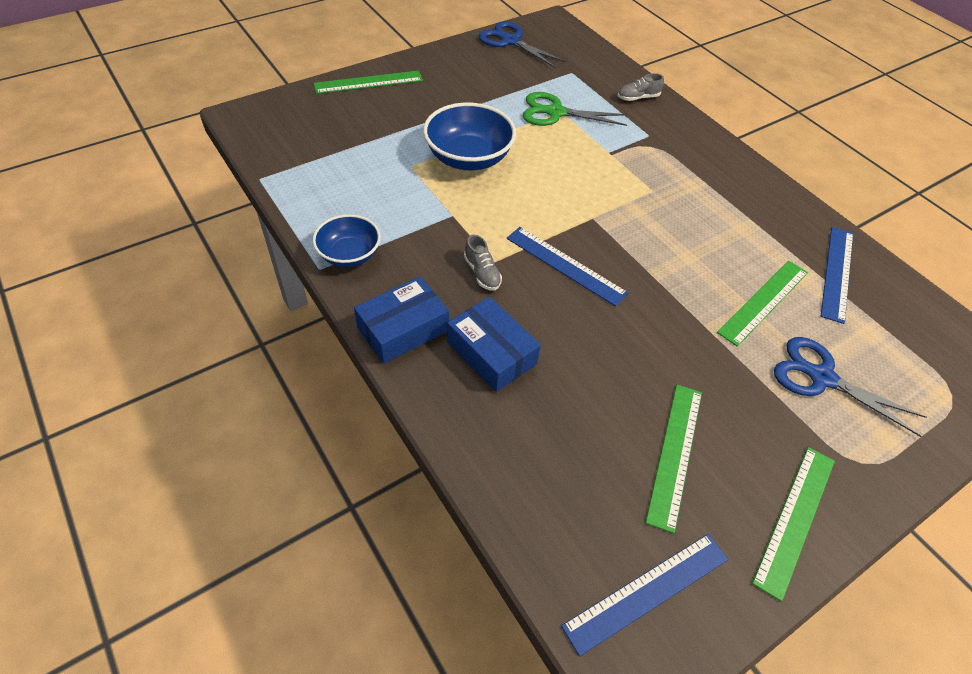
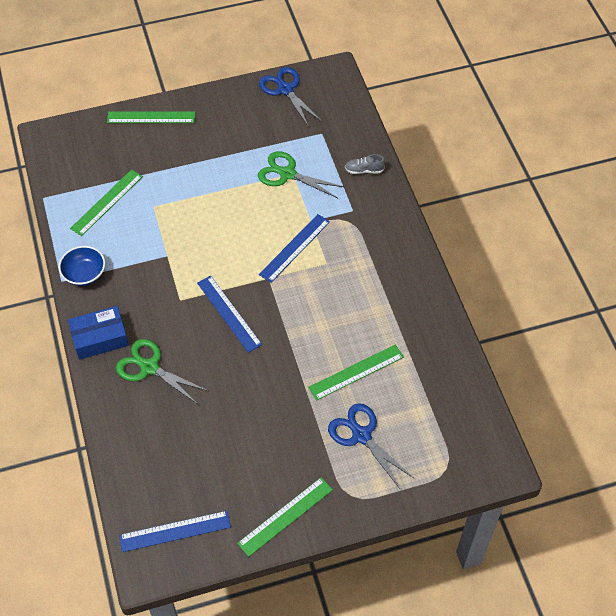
camera: 20 degrees right, 5 degrees up
(468, 158) = (199, 206): blue bowl -> none
(482, 273) = (168, 307): grey shoe -> none
(491, 353) = (149, 367): blue box -> green scissors
(675, 454) = (234, 460): green ruler -> green ruler (107, 202)
(837, 273) = (427, 362): blue ruler -> blue ruler (294, 248)

